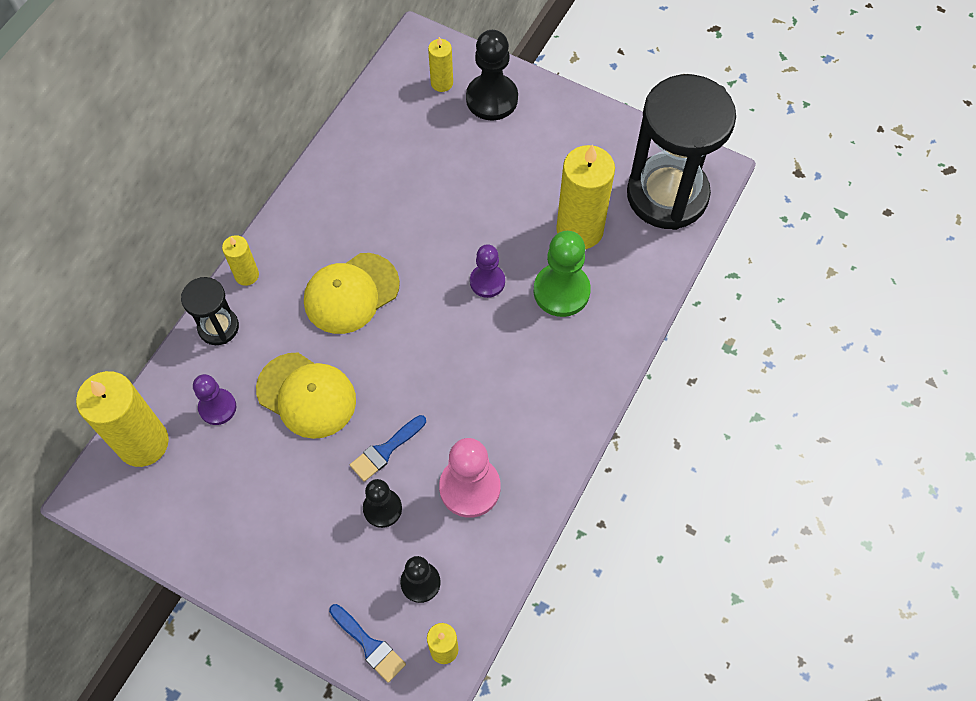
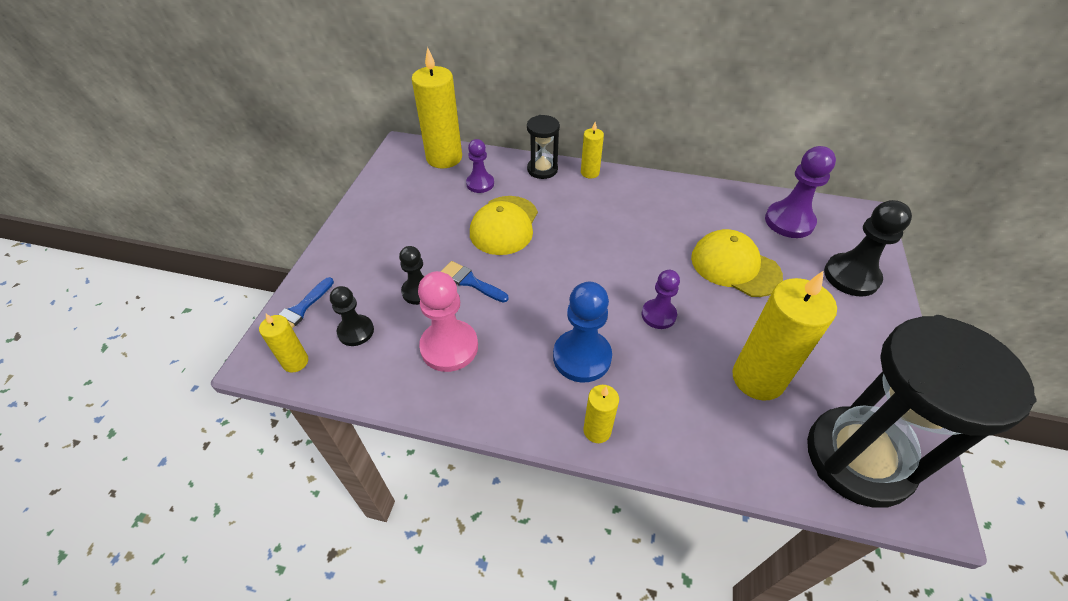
camera: 75 degrees right, 15 degrees down
(351, 293) = (602, 229): yellow cap -> yellow cap (735, 266)
(403, 112) = (789, 221): none -> purple pawn
(442, 83) = (838, 239): yellow candle -> yellow candle (597, 430)
(517, 366) = (582, 357): none -> blue pawn
(561, 291) = (679, 377): green pawn -> none

